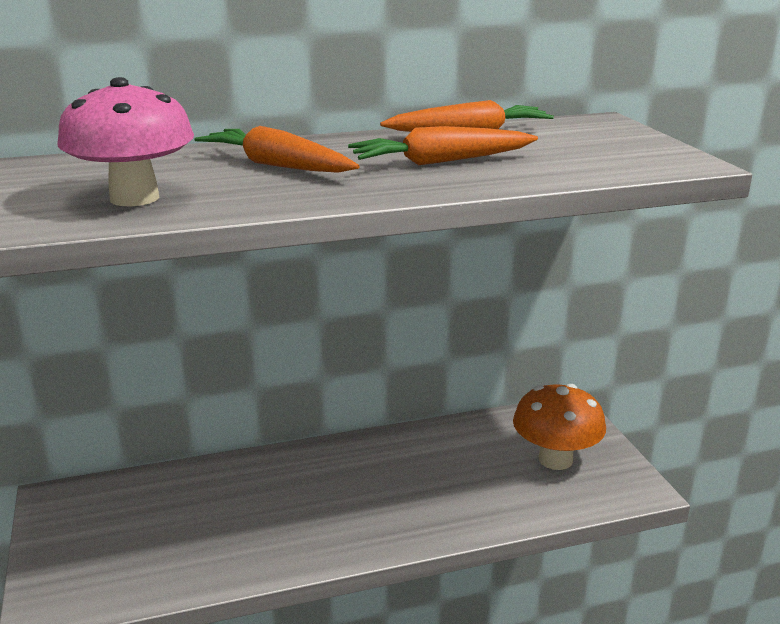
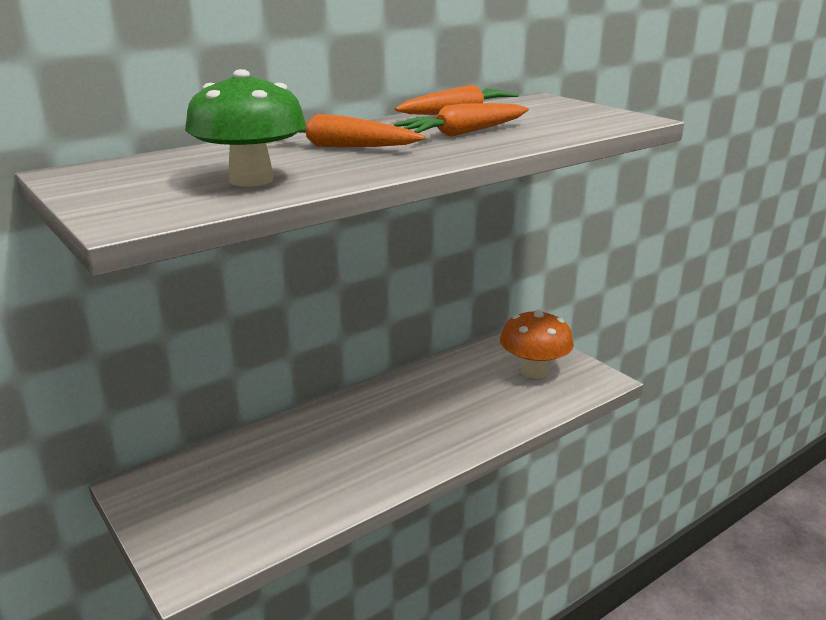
camera: 20 degrees left, 0 degrees up
(134, 198) = (251, 180): pink mushroom -> green mushroom

